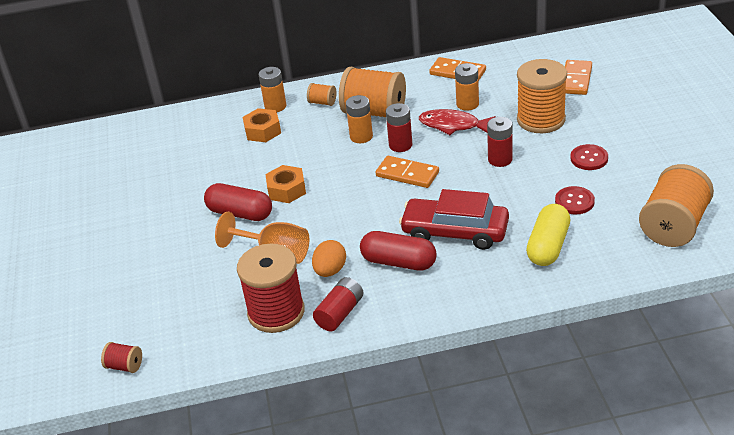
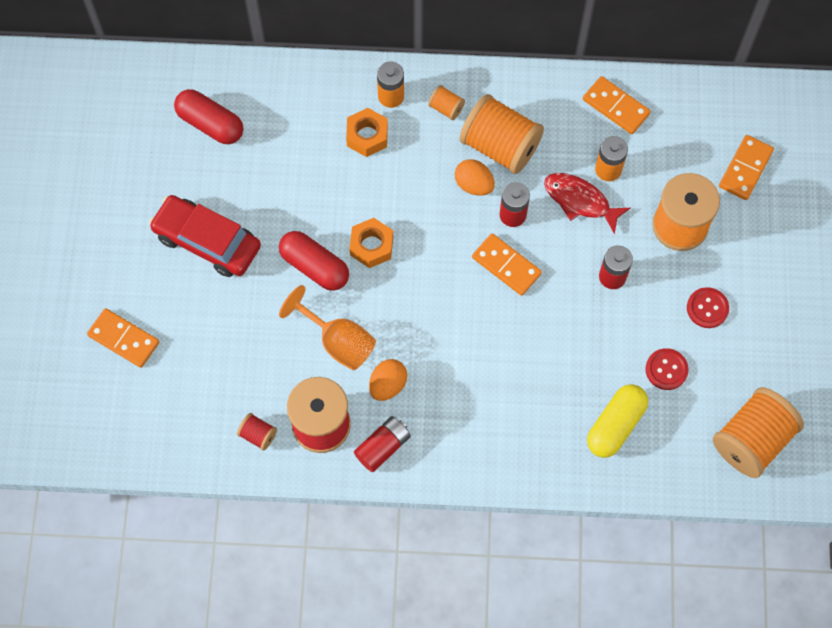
camera: 10 degrees right, 30 degrees up
(73, 300) = (123, 339): none -> orange domino
(125, 366) = (163, 447): red spool -> red spool (258, 435)
(361, 136) = (474, 185): orange battery -> orange egg
(399, 262) = (459, 396): red capsule -> red capsule (210, 124)
(455, 232) = (529, 372): red car -> red car (207, 241)

